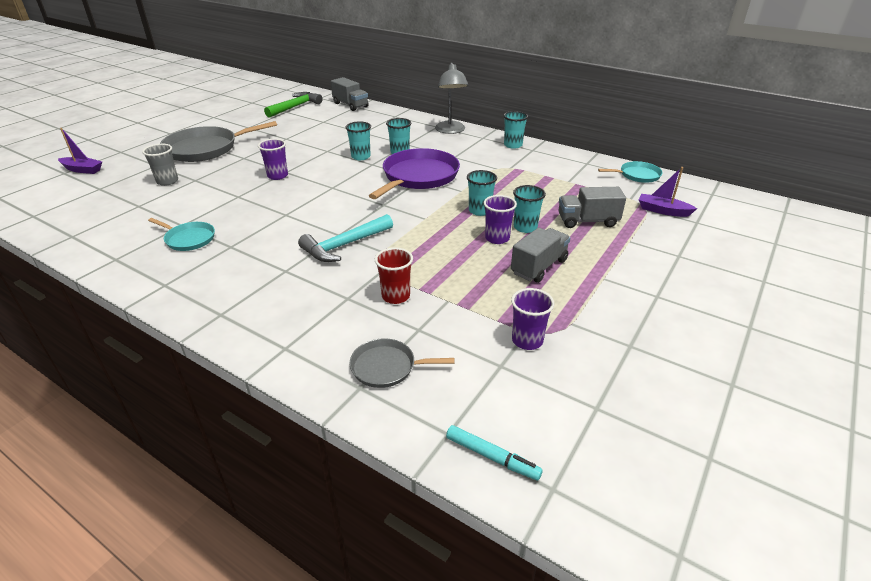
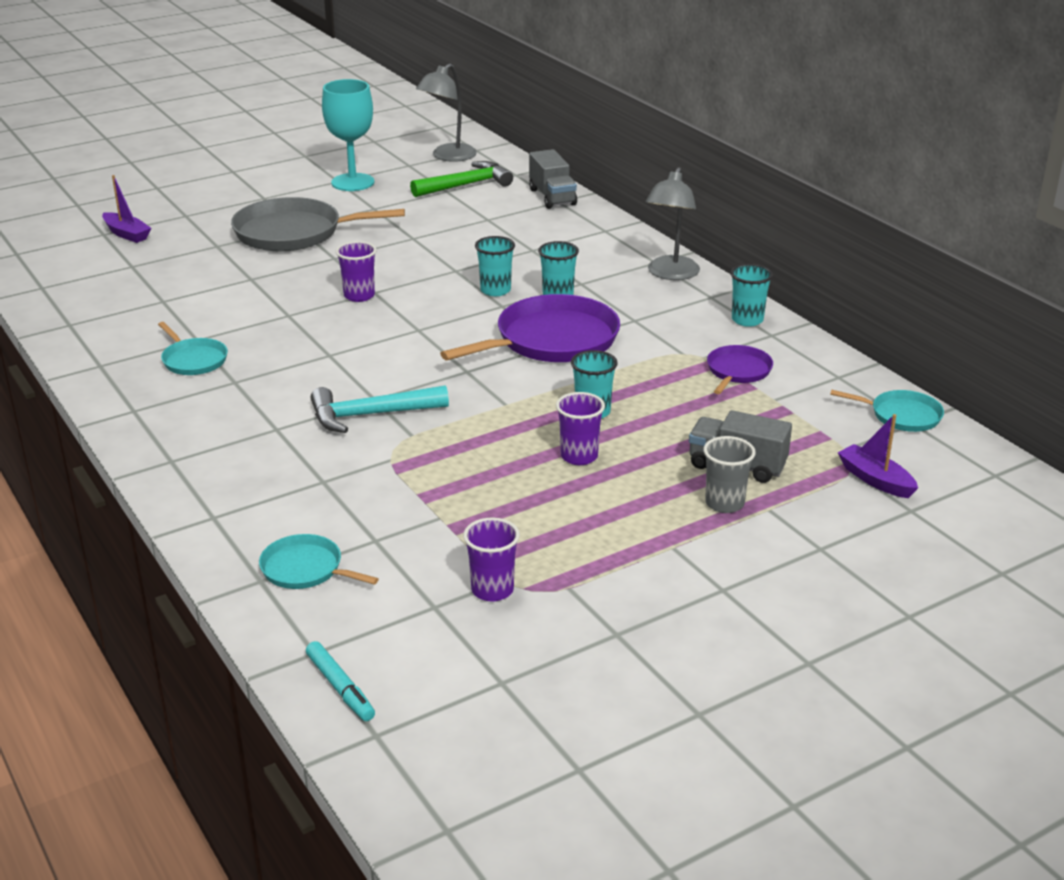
camera: 25 degrees right, 5 degrees down
(167, 181) = (216, 273): grey cup -> grey cup (724, 503)
(223, 116) = (352, 182): none -> turquoise goblet
(272, 95) = (448, 156): none -> grey lamp
(387, 367) = (305, 569): grey pan -> turquoise pan
(396, 296) = (381, 495): red cup -> none
(525, 227) = (634, 451): turquoise cup -> none
(535, 171) = (737, 371): none -> purple pan
(539, 267) = (598, 509): grey truck -> none

